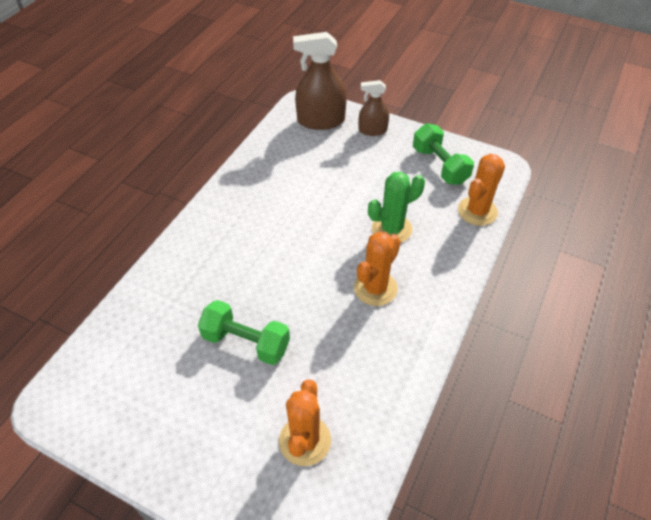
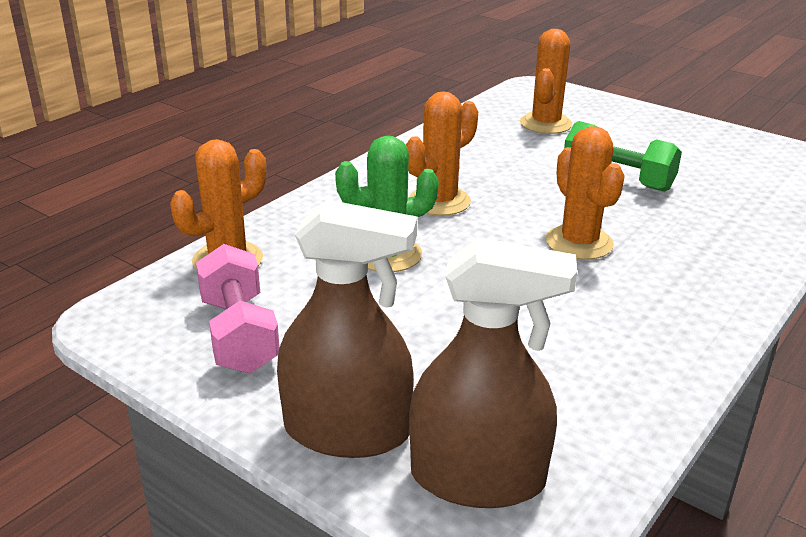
camera: 170 degrees left, 20 degrees down
(279, 258) = (579, 243): none -> orange cactus
(372, 130) = (347, 431): brown spray bottle -> brown spray bottle, size x1.68
(439, 166) = (239, 334): green dumbbell -> pink dumbbell

